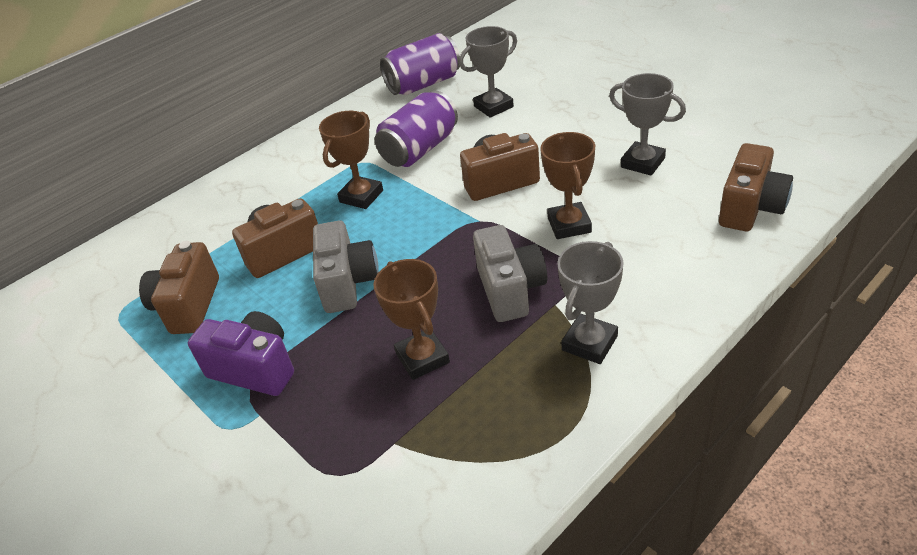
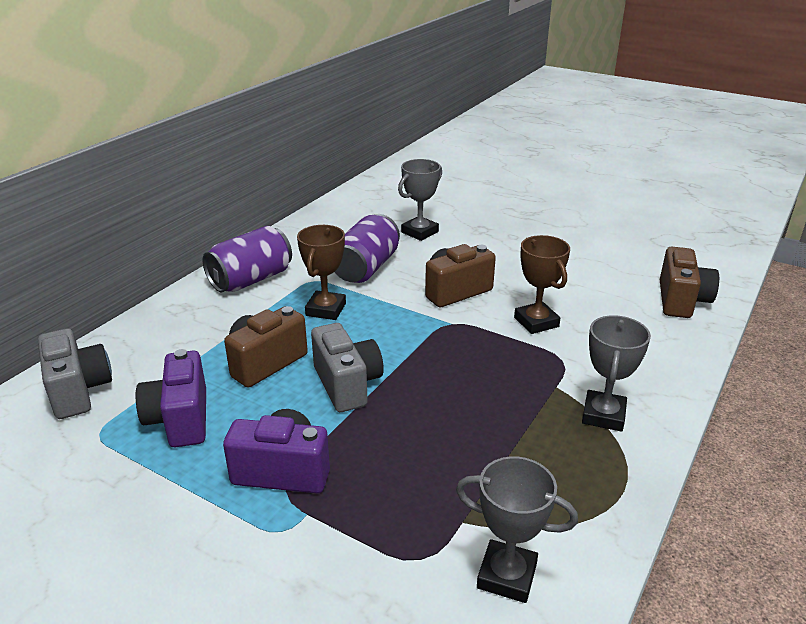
camera: 20 degrees left, 10 degrees down
(188, 306) = (180, 419): brown camera -> purple camera
(422, 358) = (454, 443): brown trophy -> none
(424, 84) = (344, 216): purple can -> purple can (251, 280)
(510, 290) = (509, 378): grey camera -> grey camera (79, 391)
(642, 163) = (575, 271): grey trophy -> grey trophy (507, 576)

